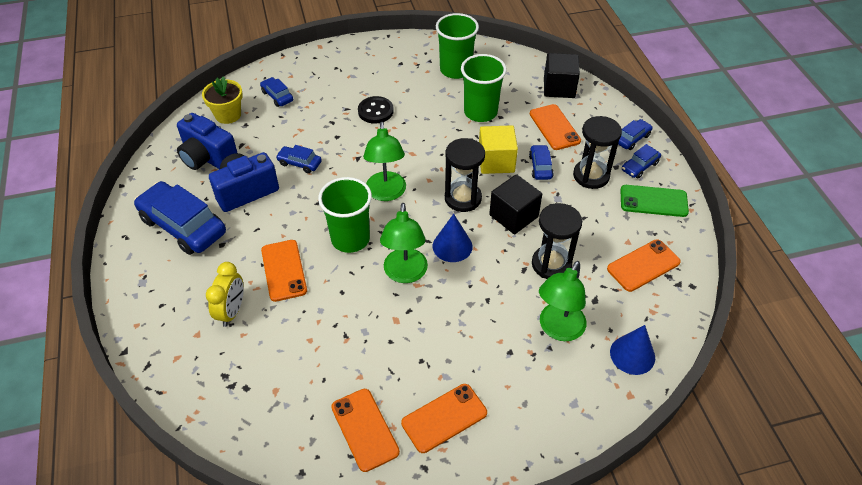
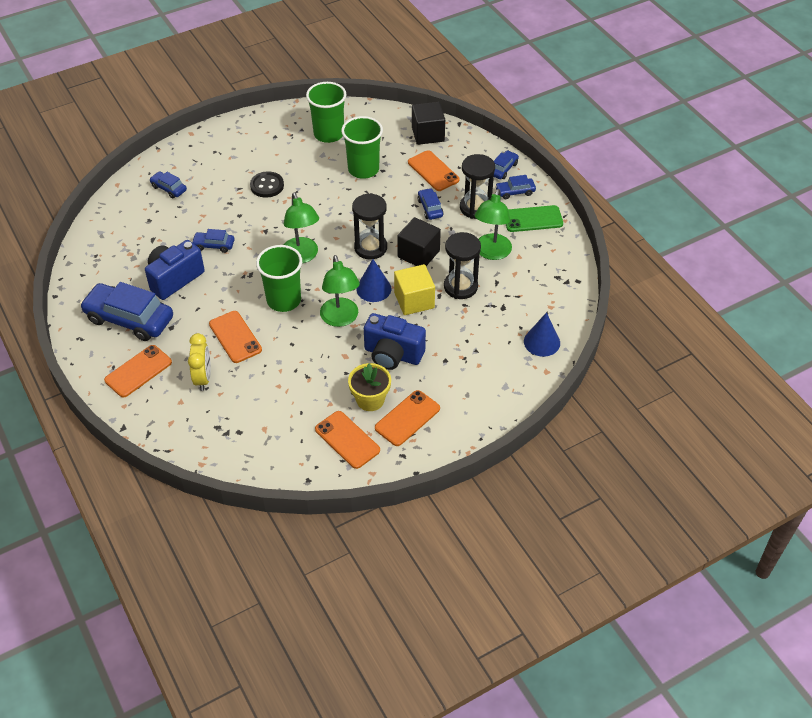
camera: 15 degrees left, 0 degrees up
(208, 158) = (126, 256): blue camera -> blue camera (392, 354)
(228, 115) = (128, 214): yellow flower pot -> yellow flower pot (370, 400)
(496, 161) = (390, 211): yellow cube -> yellow cube (414, 300)
(558, 329) = (479, 336): green lamp -> green lamp (491, 253)
(640, 166) = (515, 192): blue car -> blue car turned 45 degrees clockwise
(643, 265) = (535, 273): orange phone -> orange phone (138, 371)

